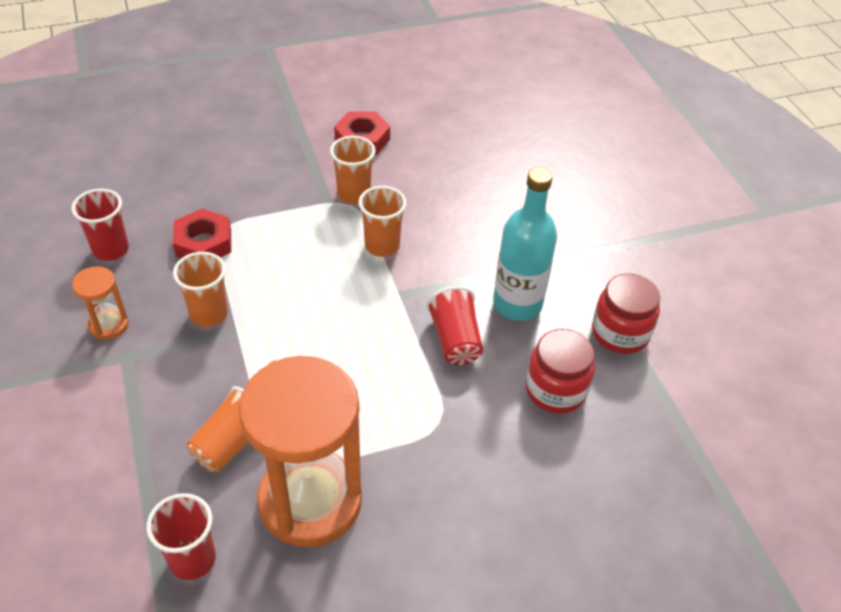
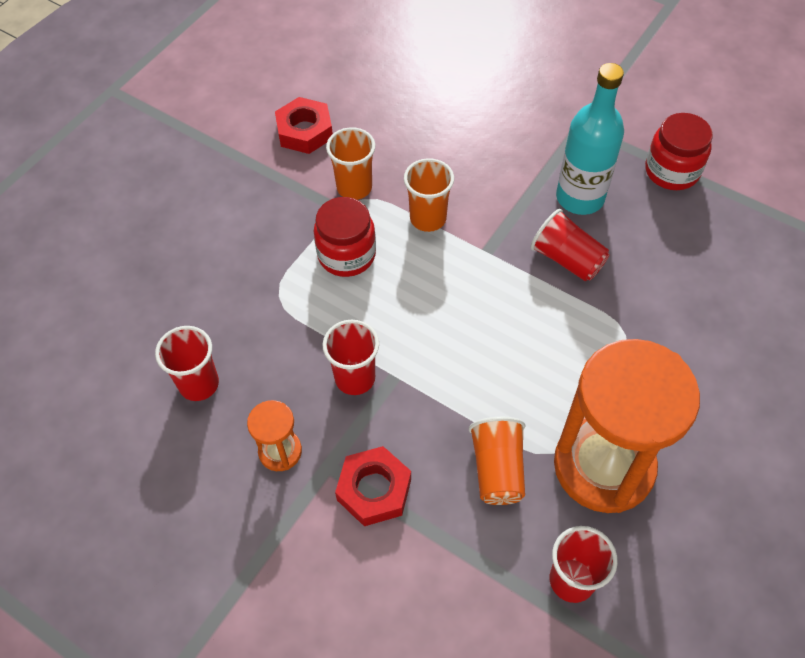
camera: 35 degrees left, 10 degrees up
(203, 243) = (276, 319): red nut -> red nut (374, 490)
(209, 314) = (355, 378): orange cup -> red cup
(555, 390) = (675, 248): red jar -> red jar (346, 255)

